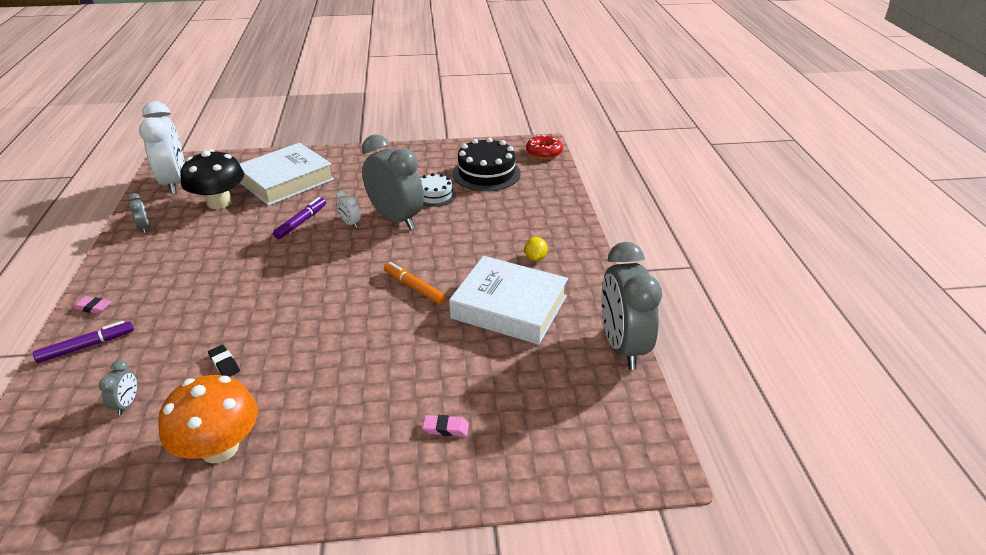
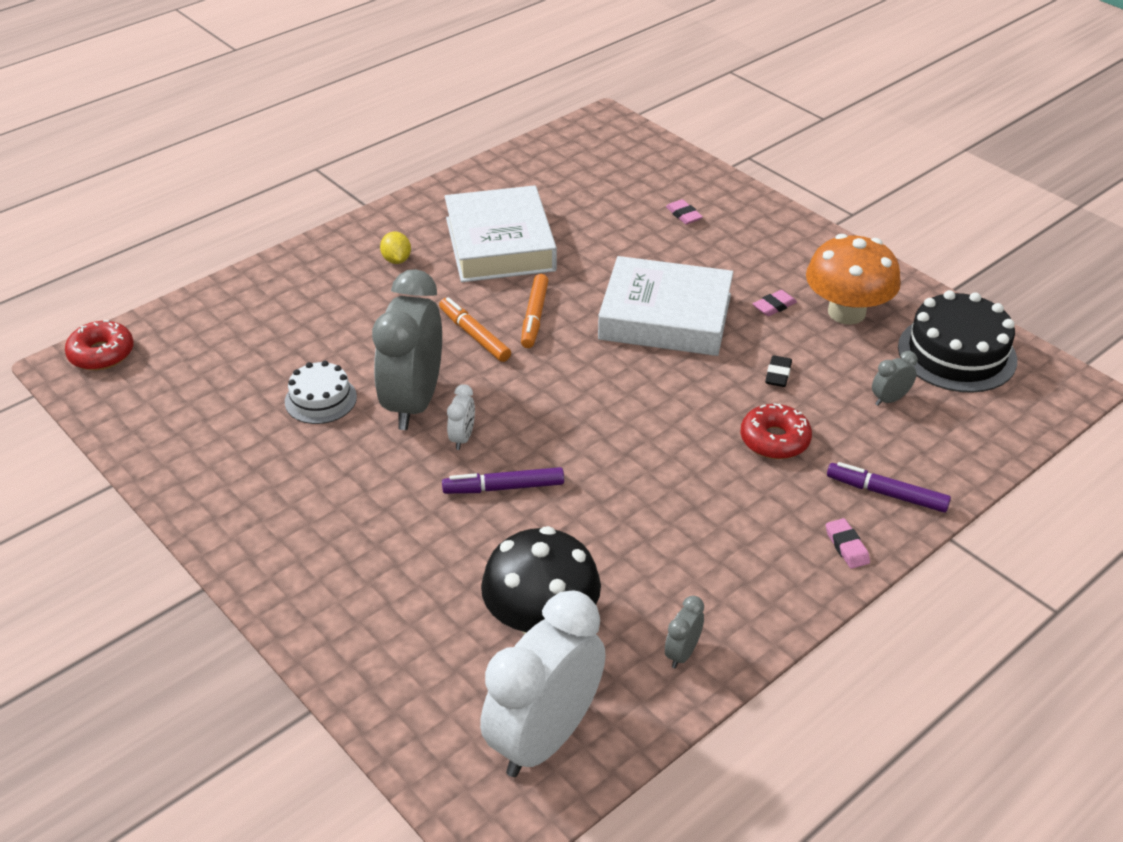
camera: 125 degrees left, 5 degrees up
(186, 327) = (774, 440): none -> red donut
(280, 408) = (774, 306): none -> pink eraser
(286, 180) = (411, 588): white book -> white book (665, 317)
(425, 258) = (474, 335): none -> orange marker
(486, 173) = (215, 381): black cake -> black cake (957, 353)
(535, 258) = (396, 260): yellow lemon -> yellow lemon turned 75 degrees counterclockwise
(622, 346) = (490, 168): grey clock -> none

